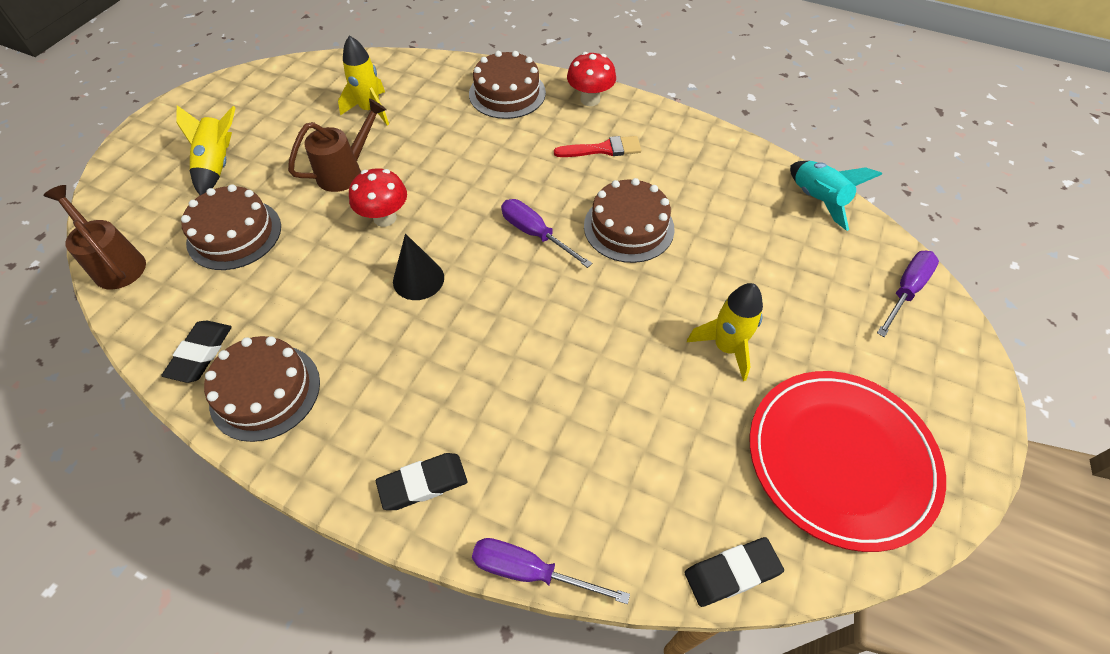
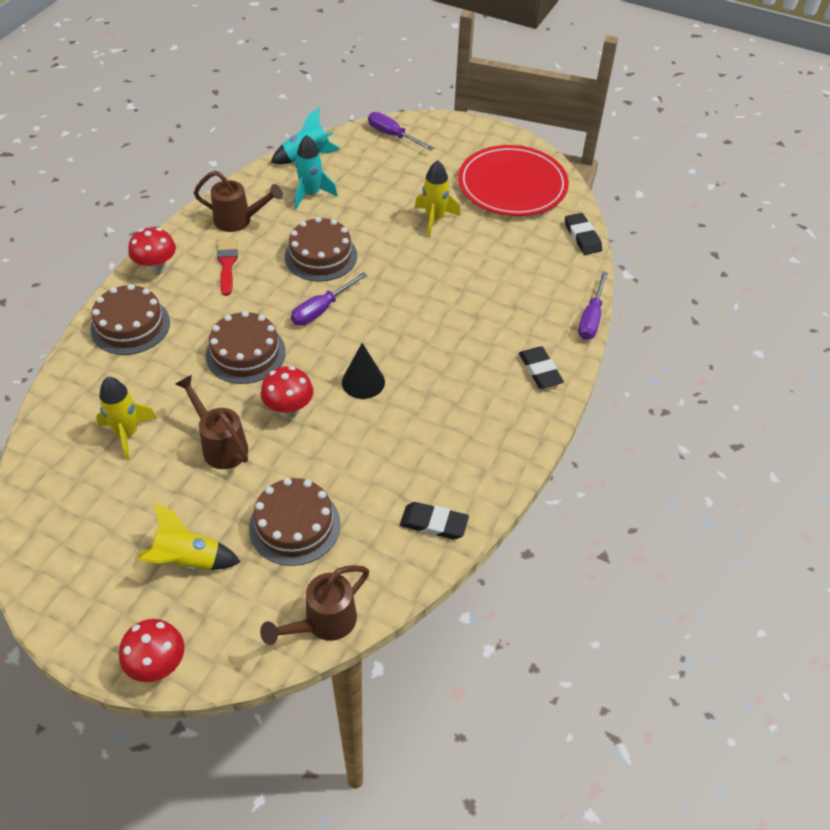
camera: 90 degrees left, 5 degrees down
(121, 160) = (158, 665): none -> red mushroom
(265, 391) = (470, 471): brown cake -> brown cake (245, 353)
(678, 151) = (239, 221): none -> brown watering can
(743, 210) = (311, 194): none -> turquoise rocket

